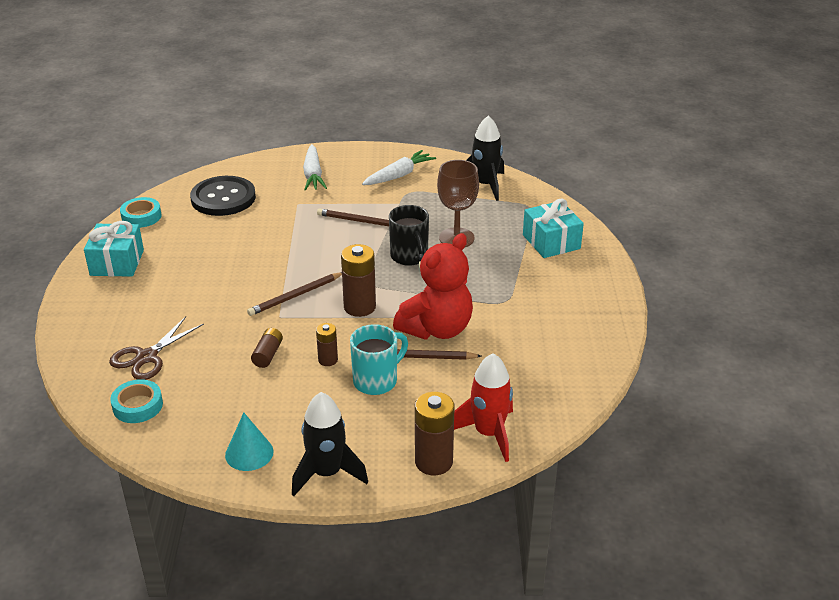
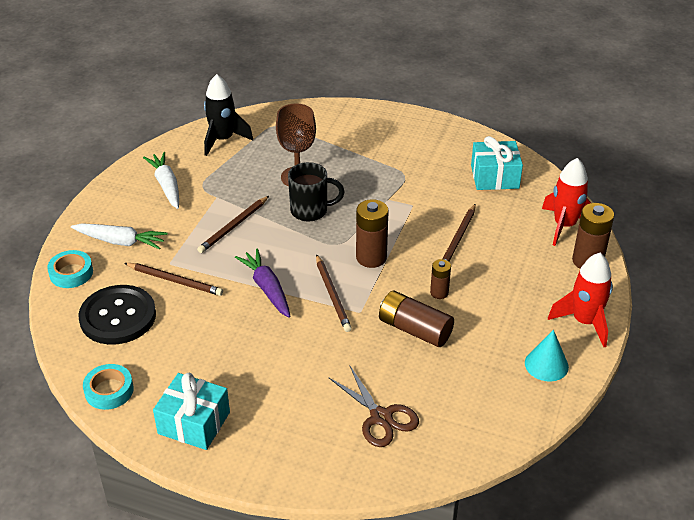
camera: 70 degrees left, 5 degrees up
(138, 406) = (455, 433): turquoise tape -> turquoise tape (71, 273)
(268, 354) = (414, 329): brown battery -> brown battery, size x1.74
(277, 212) = (175, 281): none -> brown pencil
(288, 259) = (267, 288): none -> purple carrot
(327, 473) = (584, 322): black rocket -> red rocket
(376, 381) = (479, 270): turquoise mug -> none
(437, 329) = (424, 220): red teddy bear -> none
(551, 242) = (335, 129): turquoise gift -> turquoise gift (494, 177)

